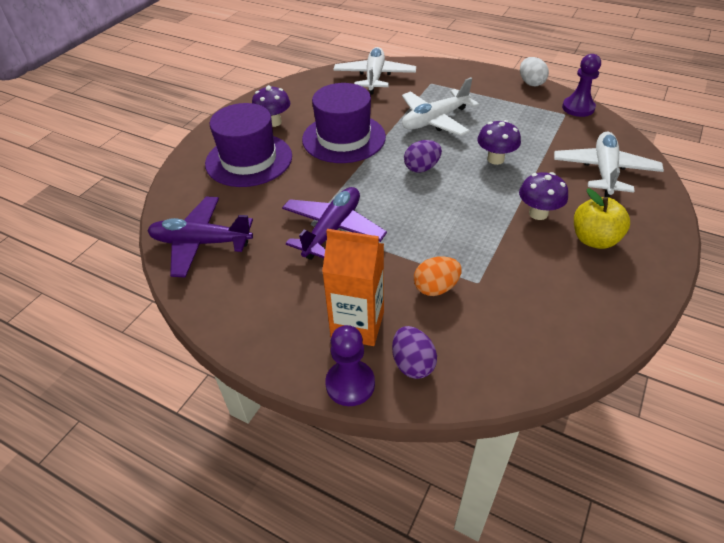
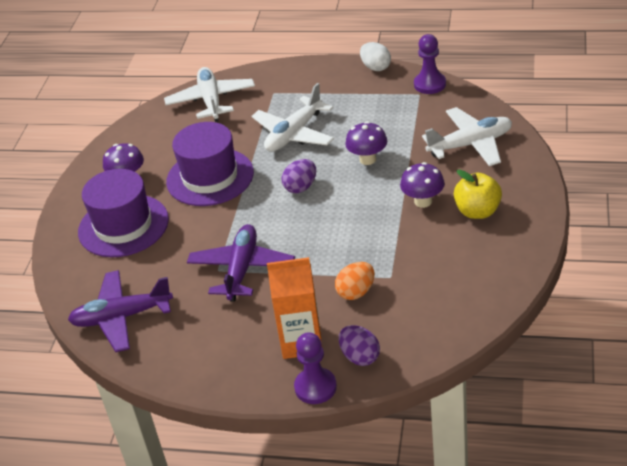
camera: 15 degrees left, 5 degrees down
(604, 171) = (470, 144): white plane -> white plane turned 75 degrees clockwise

